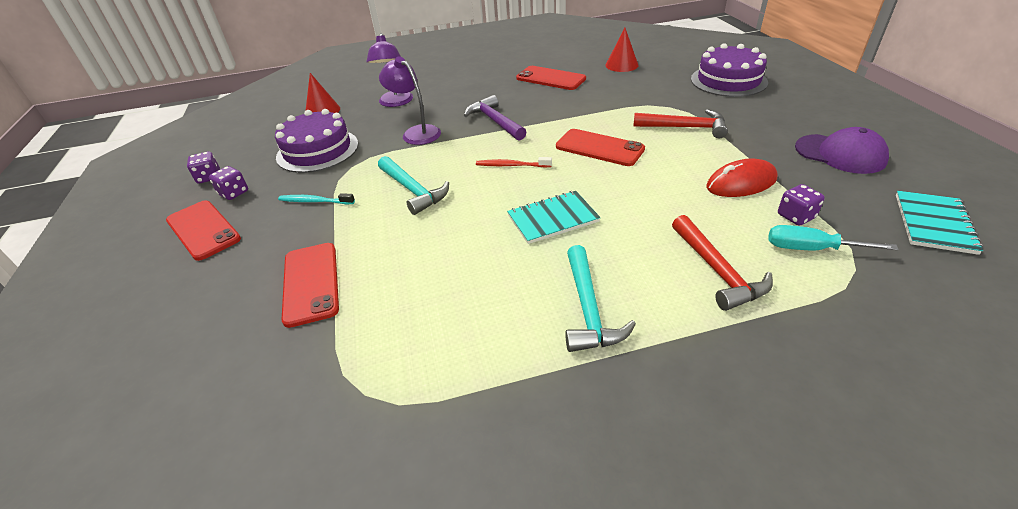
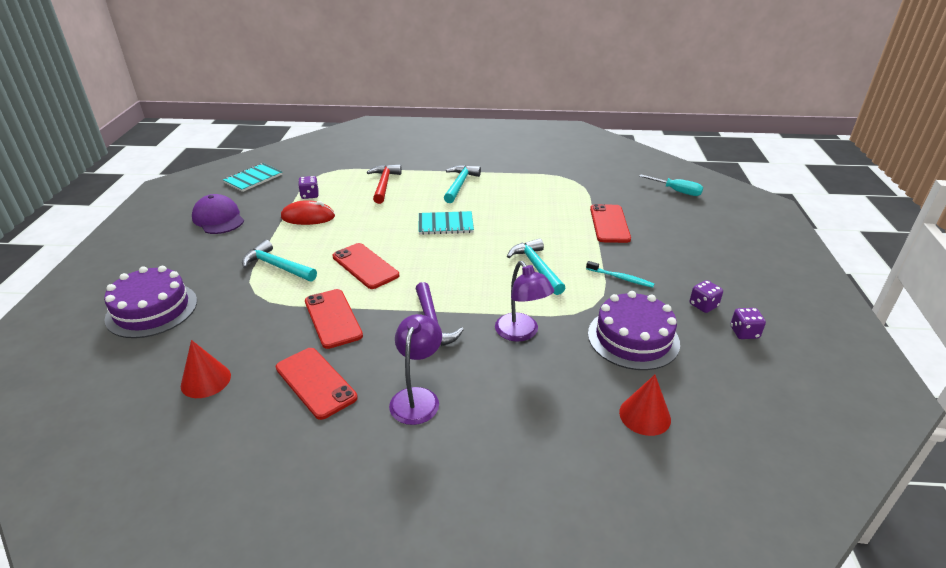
camera: 165 degrees left, 5 degrees down
(203, 230) = (710, 275): red phone -> red phone (333, 318)
(395, 103) = (539, 399): purple lamp -> purple lamp (417, 397)
(512, 165) = (447, 269): red toothbrush -> none
(685, 127) = (277, 266): red hammer -> turquoise hammer
(811, 249) = (327, 182): turquoise screwdriver -> turquoise screwdriver (676, 191)

